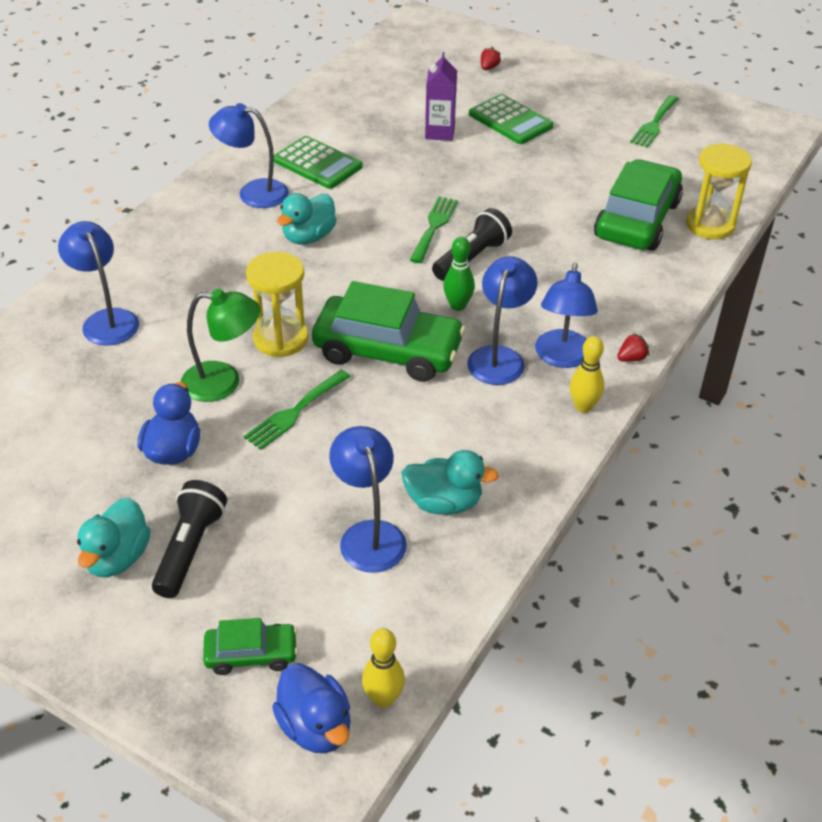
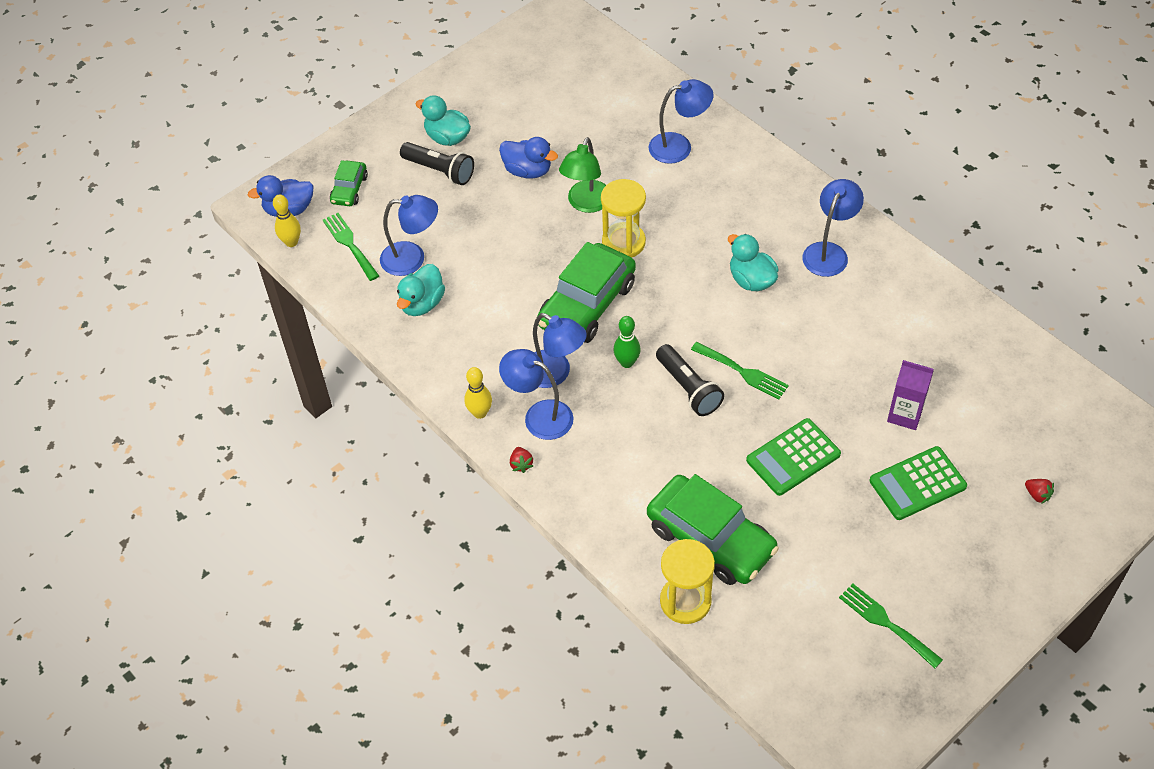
camera: 110 degrees right, 10 degrees up
(295, 412) = (540, 239): green fork -> green fork (349, 244)
(317, 164) = (867, 305): green calculator -> green calculator (793, 457)

